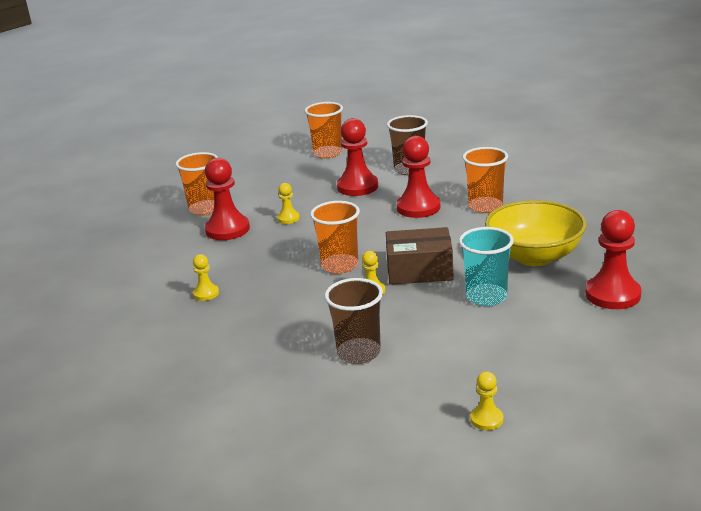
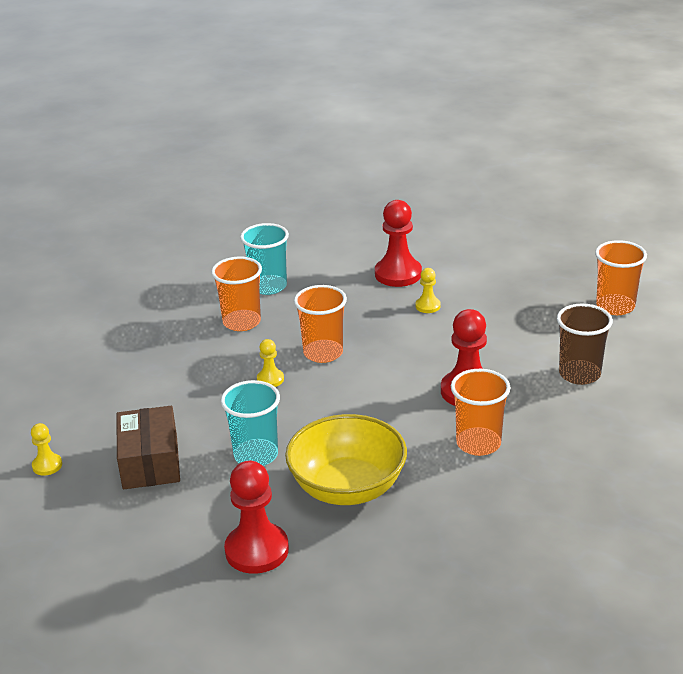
camera: 80 degrees right, 5 degrees up
(205, 209) = (444, 252): orange cup -> orange cup (242, 322)
(206, 293) = (268, 286): yellow pawn -> turquoise cup
(357, 187) = (519, 341): red pawn -> none
(359, 353) = (160, 384): brown cup -> none
(419, 270) = (313, 405): brown box -> brown box (150, 462)

